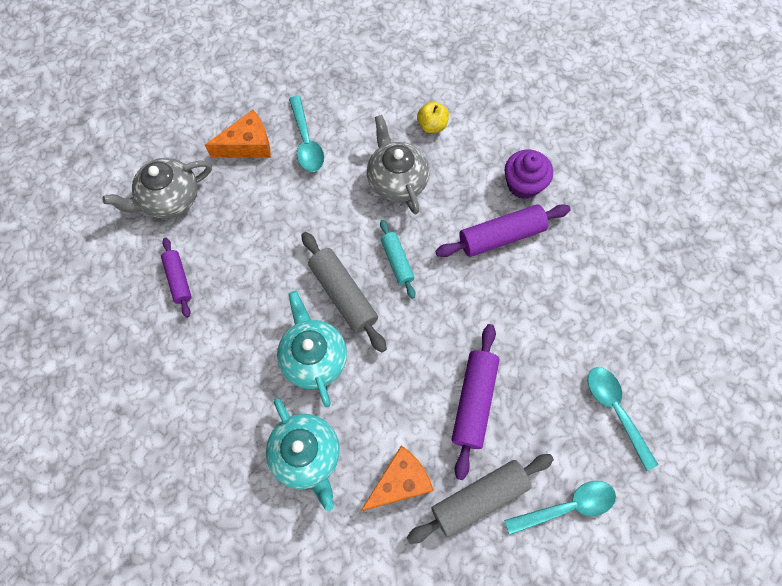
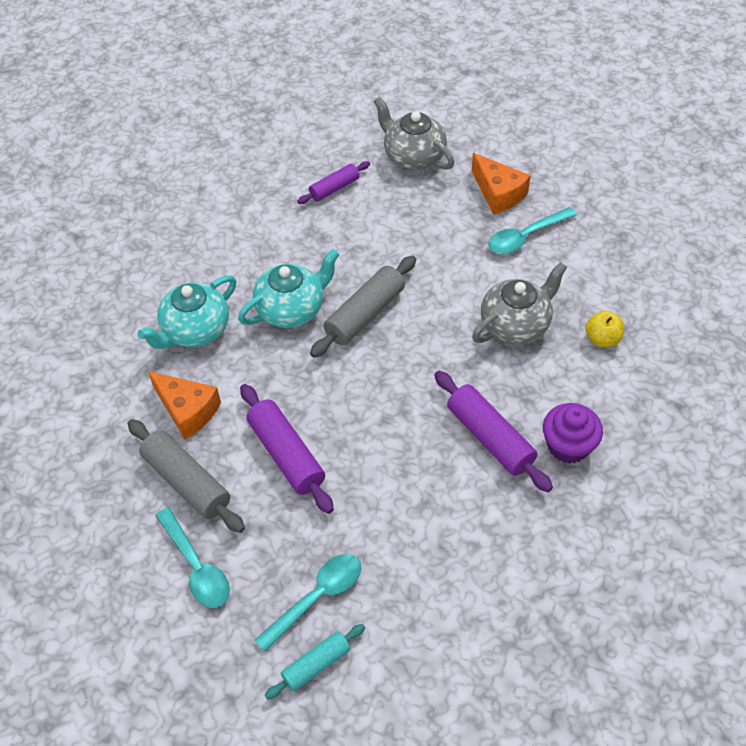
camera: 75 degrees right, 15 degrees down
(397, 261) = (419, 349): turquoise rolling pin -> turquoise rolling pin (316, 664)
(473, 401) = (286, 454): purple rolling pin -> purple rolling pin turned 60 degrees clockwise

